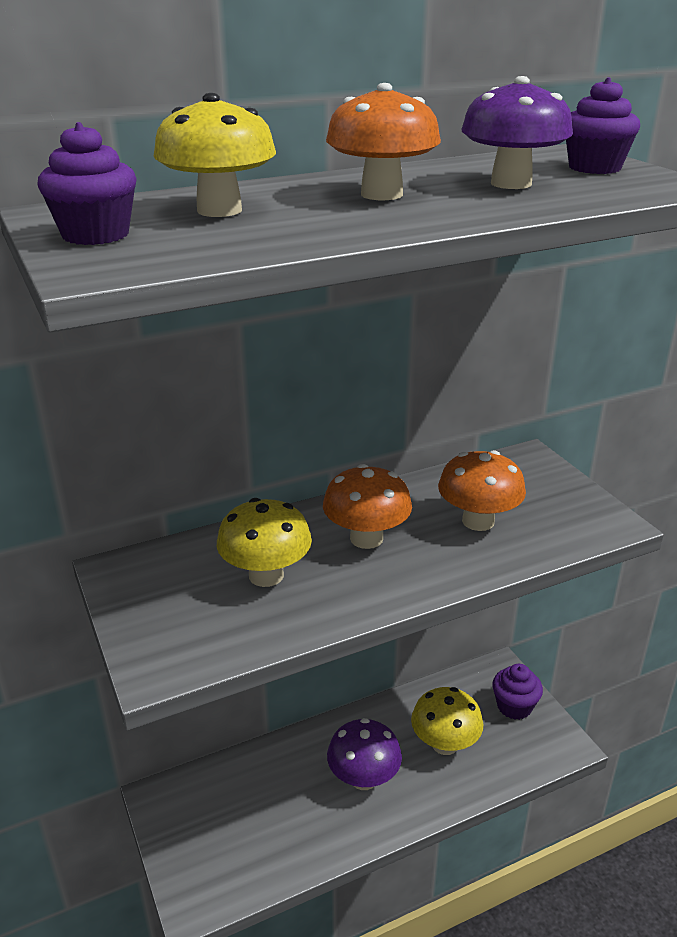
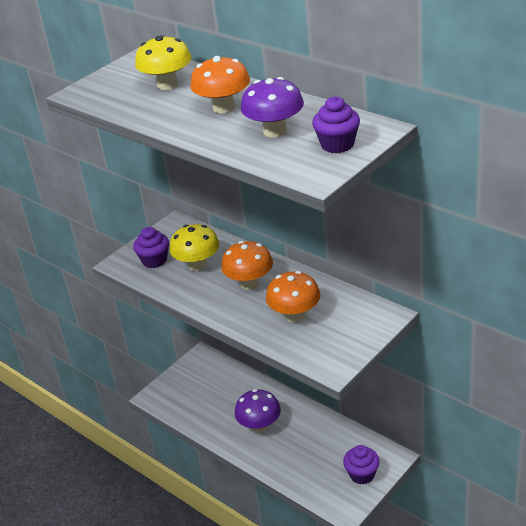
camera: 70 degrees right, 5 degrees up
(95, 235) = (116, 77): purple cupcake -> purple cupcake (154, 260)
(445, 744) = (307, 451): yellow mushroom -> none

